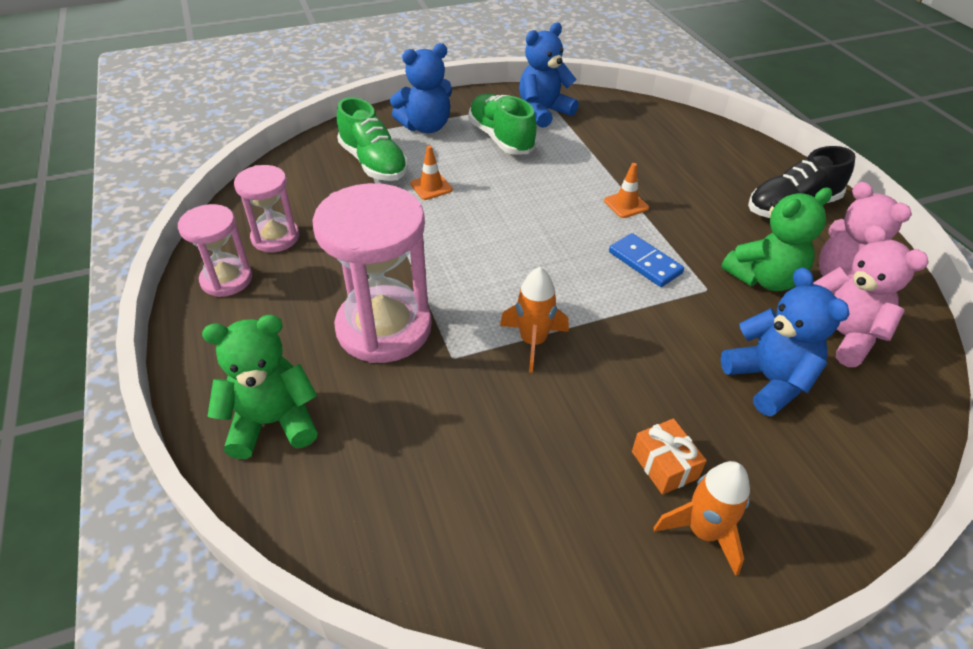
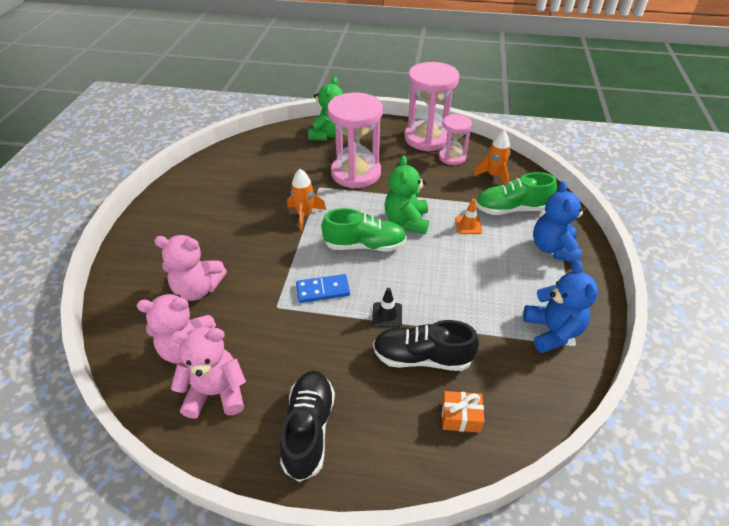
camera: 120 degrees right, 0 degrees up
(226, 279) = (427, 138): pink hourglass -> pink hourglass, size x1.77
(501, 138) = (517, 284): green shoe -> green shoe (365, 245)
(626, 204) = (387, 315): orange traffic cone -> black traffic cone
(650, 169) = (422, 357): none -> black shoe
(664, 465) = (202, 224): orange gift -> orange gift (460, 417)
(703, 532) = (168, 219): orange rocket -> orange rocket (493, 176)
(764, 278) = (259, 344): green teddy bear -> green teddy bear (406, 221)
(768, 380) = (198, 289): blue teddy bear -> pink teddy bear

